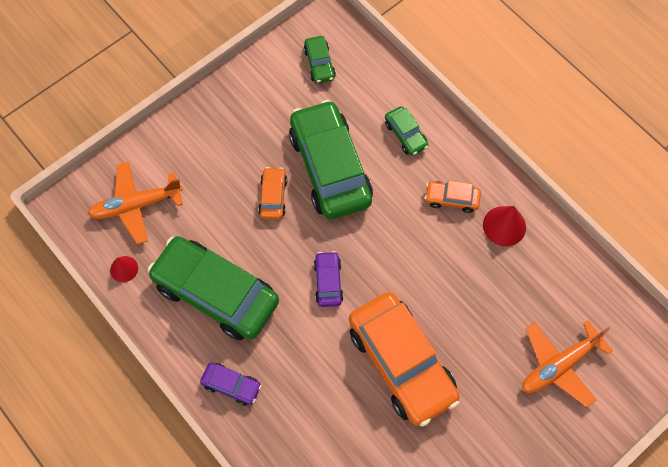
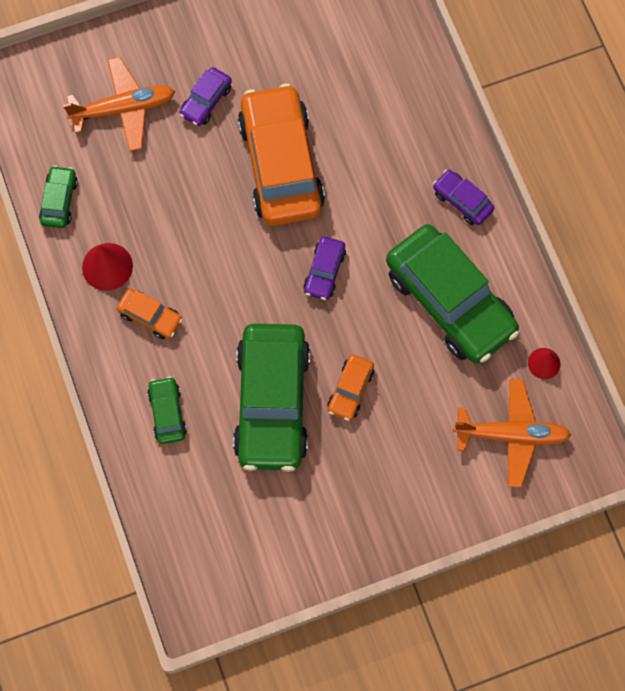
camera: 160 degrees left, 5 degrees up
(319, 64) = (232, 546): green car -> green car (59, 201)
(492, 398) = (206, 101): none -> purple car

